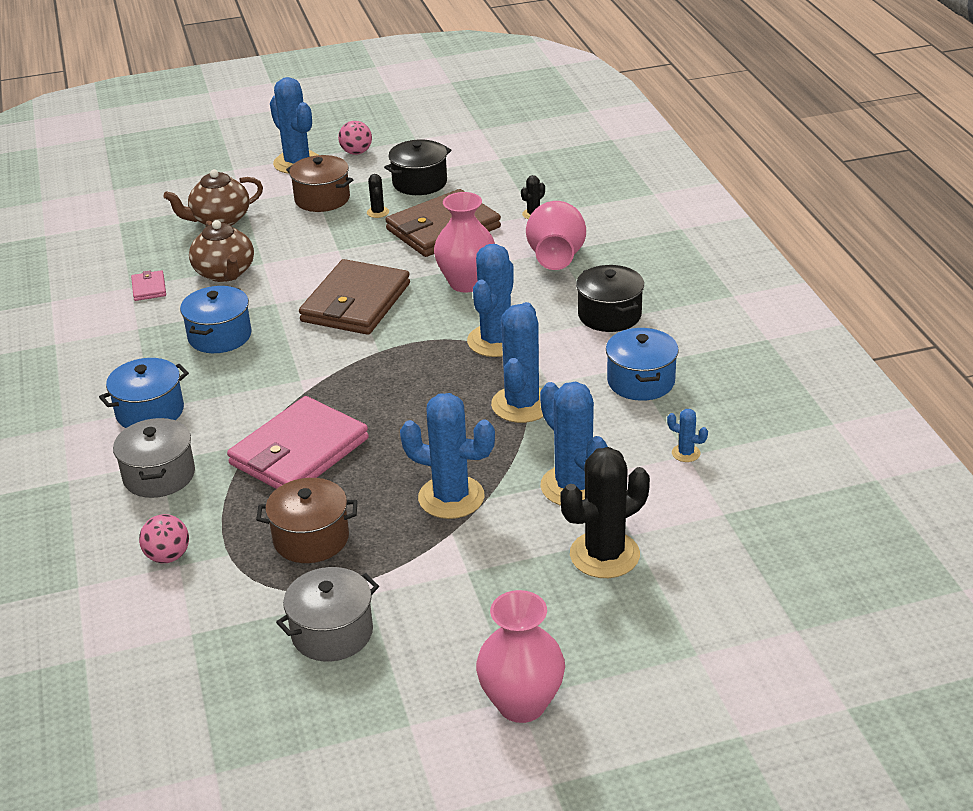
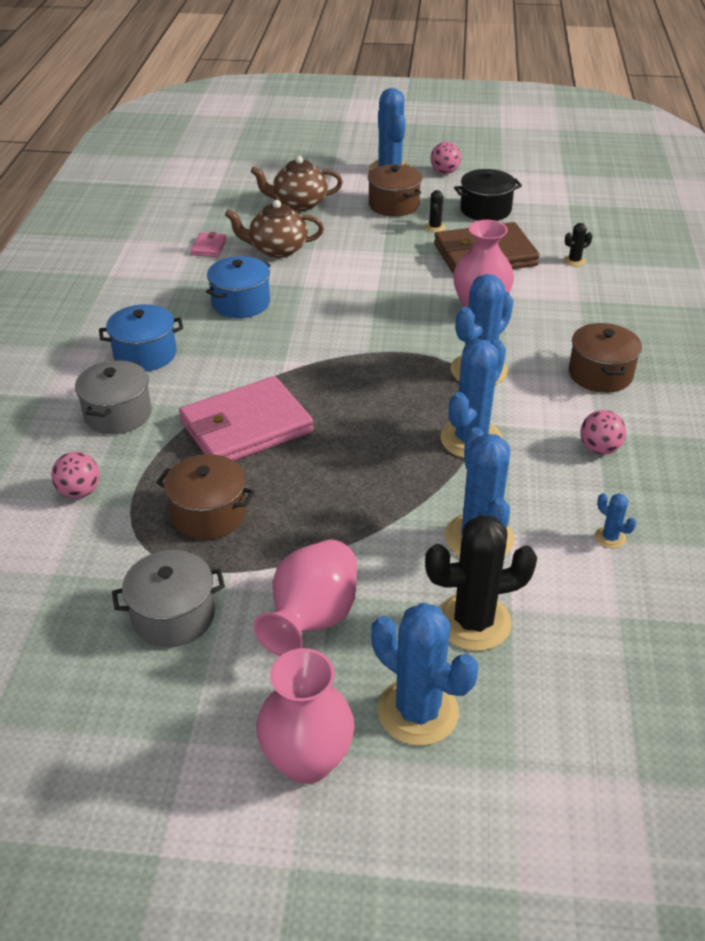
camera: 20 degrees right, 5 degrees up
(225, 273) = (277, 249): brown teapot -> brown teapot turned 90 degrees clockwise
(356, 303) = (372, 303): brown wallet -> none
(451, 497) = (356, 513): blue cactus -> blue cactus (418, 711)
(556, 258) = (575, 307): pink vase -> pink vase (312, 619)
(609, 315) = (600, 374): black pot -> brown pot
(641, 381) = (599, 449): blue pot -> pink ball

